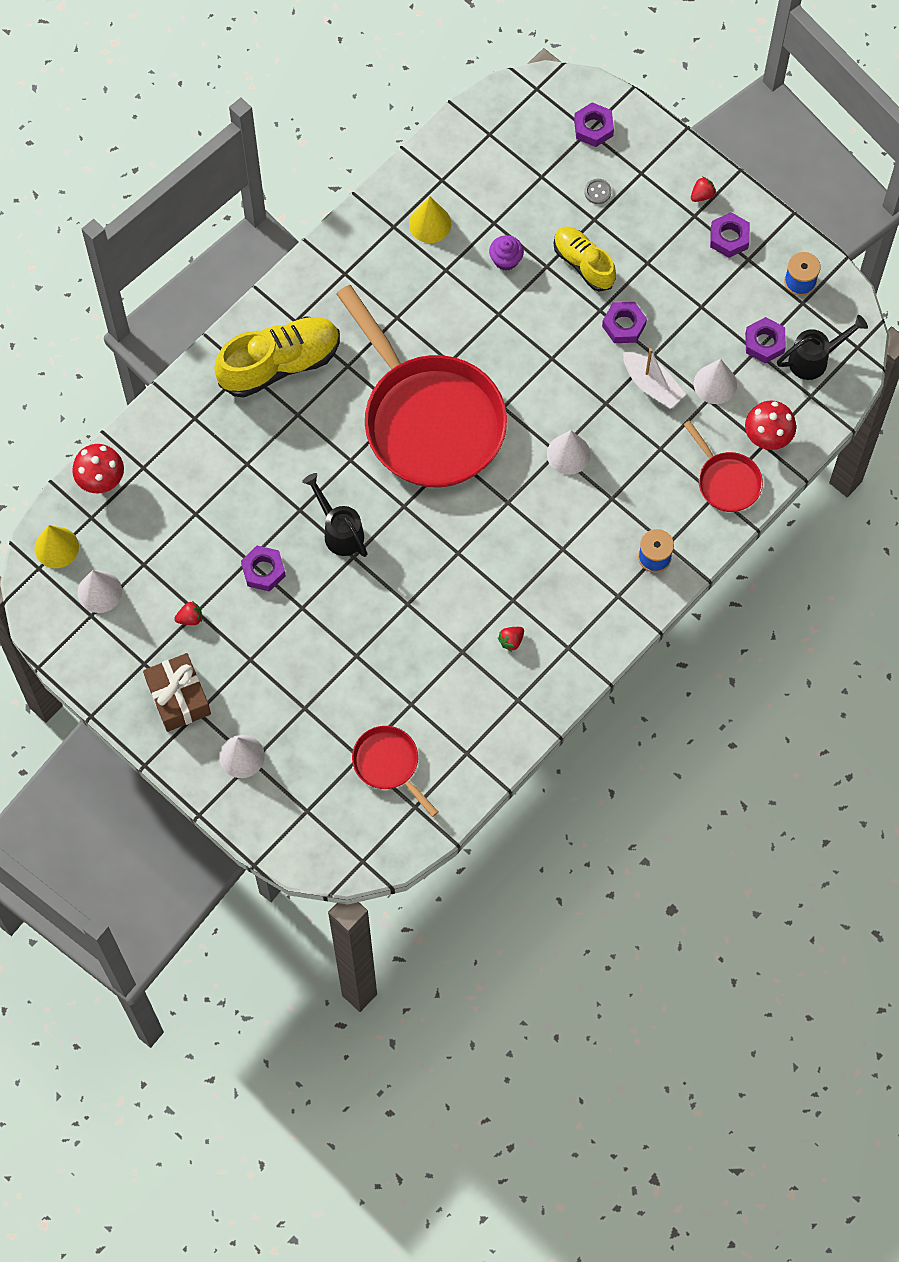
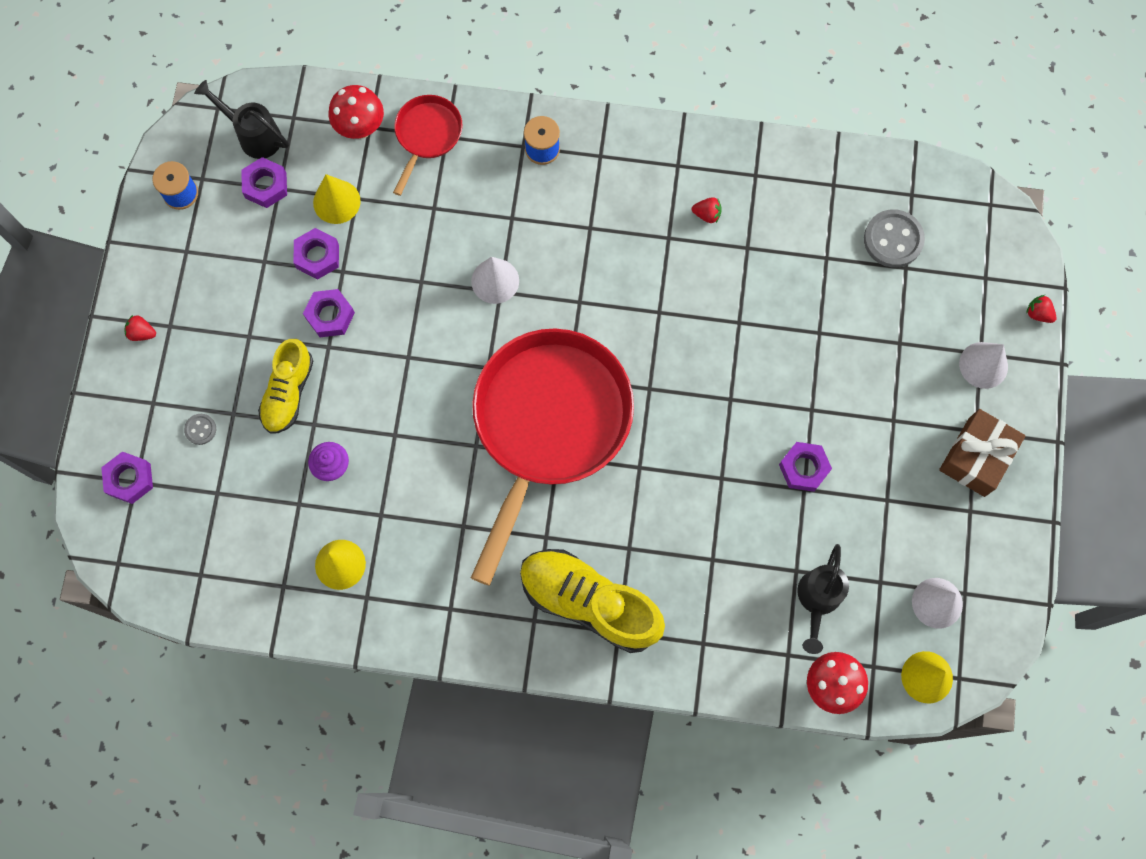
camera: 125 degrees left, 5 degrees up
(190, 618) = (897, 501): red strawberry -> red strawberry (1038, 313)
(339, 531) = (715, 428): black watering can -> black watering can (817, 600)
(389, 764) = (893, 239): red pan -> grey button
(652, 385) = (375, 253): white boat -> none
(715, 384) = (336, 202): white cone -> yellow cone
(729, 238) = (174, 281): purple nut -> purple nut (317, 256)

